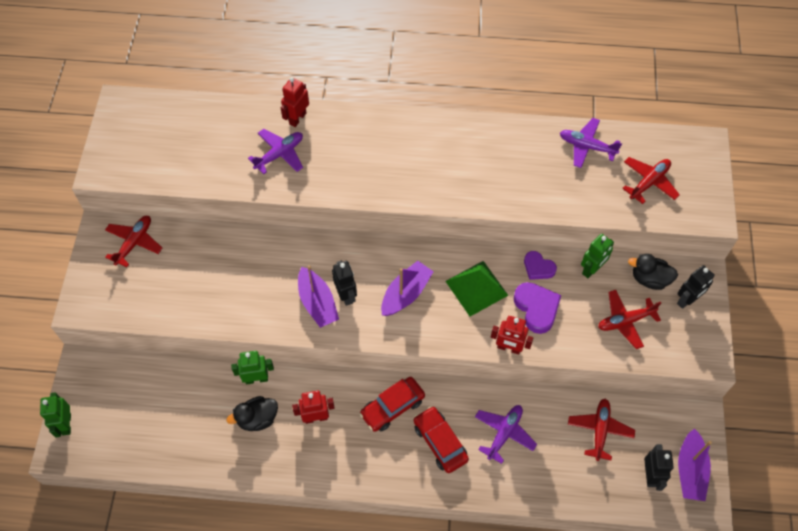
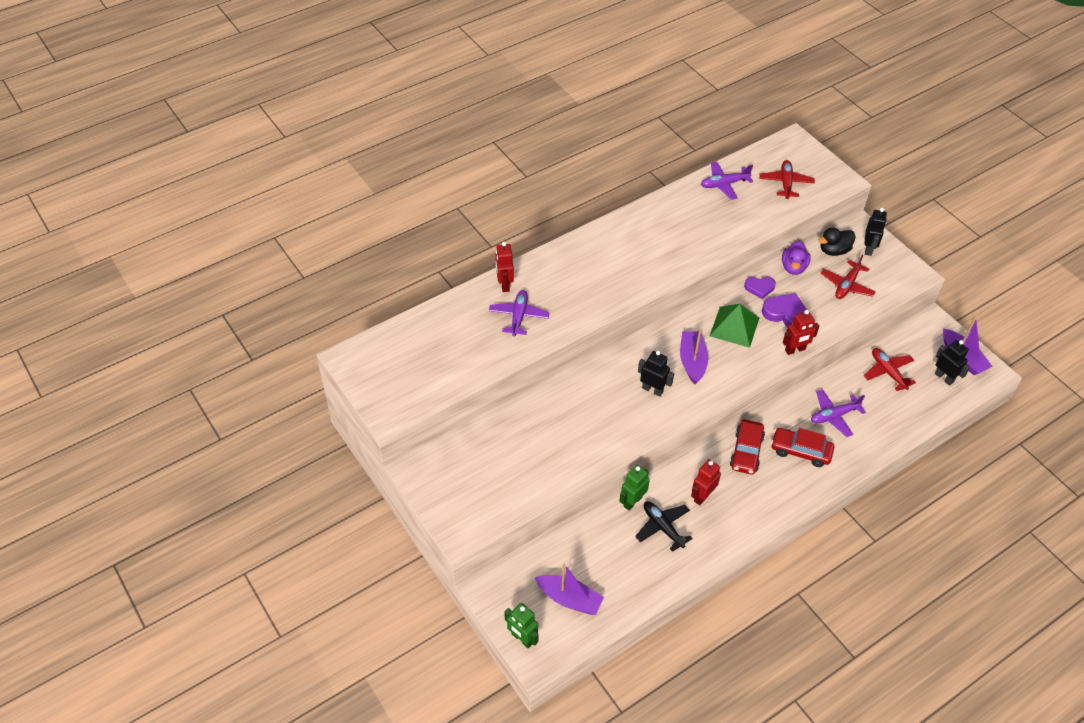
camera: 40 degrees left, 10 degrees down
(134, 243) = (453, 461): red plane -> none
(257, 419) = (662, 527): black duck -> black plane
(317, 303) = (638, 408): purple boat -> purple boat (569, 599)
(504, 433) = (834, 416): purple plane -> purple plane turned 105 degrees counterclockwise
(591, 269) = (793, 267): green robot -> purple duck

